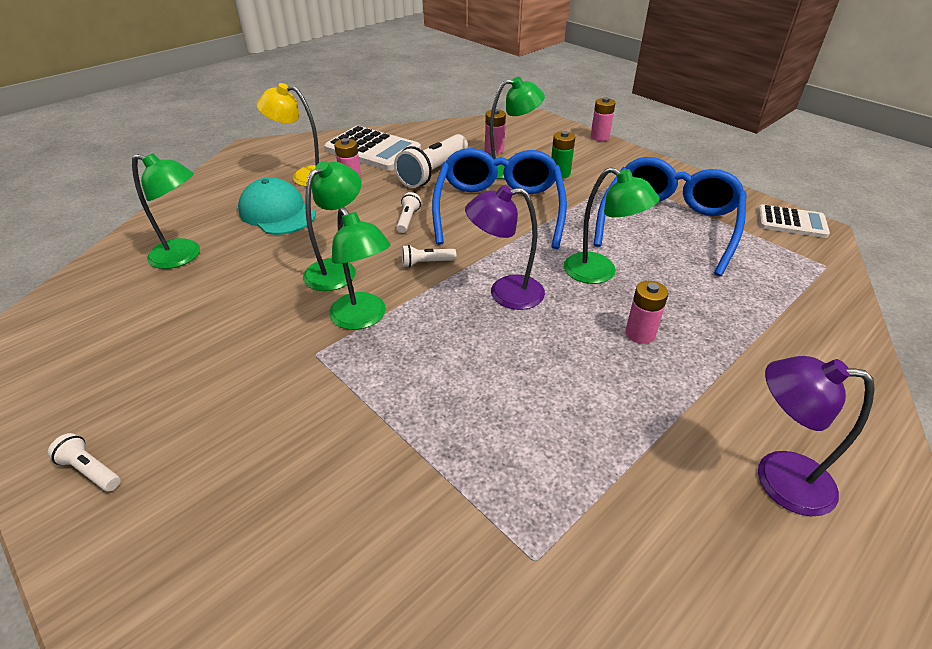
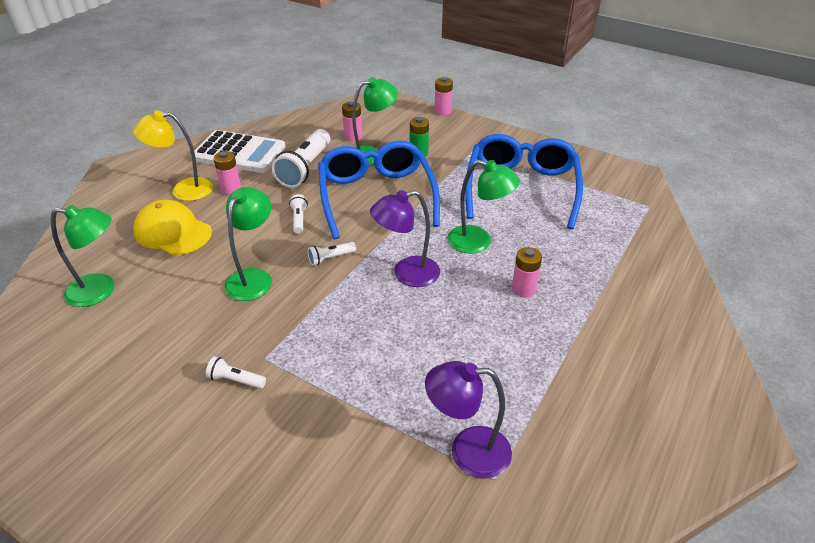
camera: 15 degrees left, 0 degrees up
(90, 470) = (110, 497): white flashlight -> white flashlight (236, 380)
(277, 213) = (173, 232): turquoise cap -> yellow cap
(363, 318) = (294, 319): green lamp -> none
(778, 478) = (646, 381): purple lamp -> purple lamp (467, 451)
(791, 222) = (616, 171): white calculator -> none

